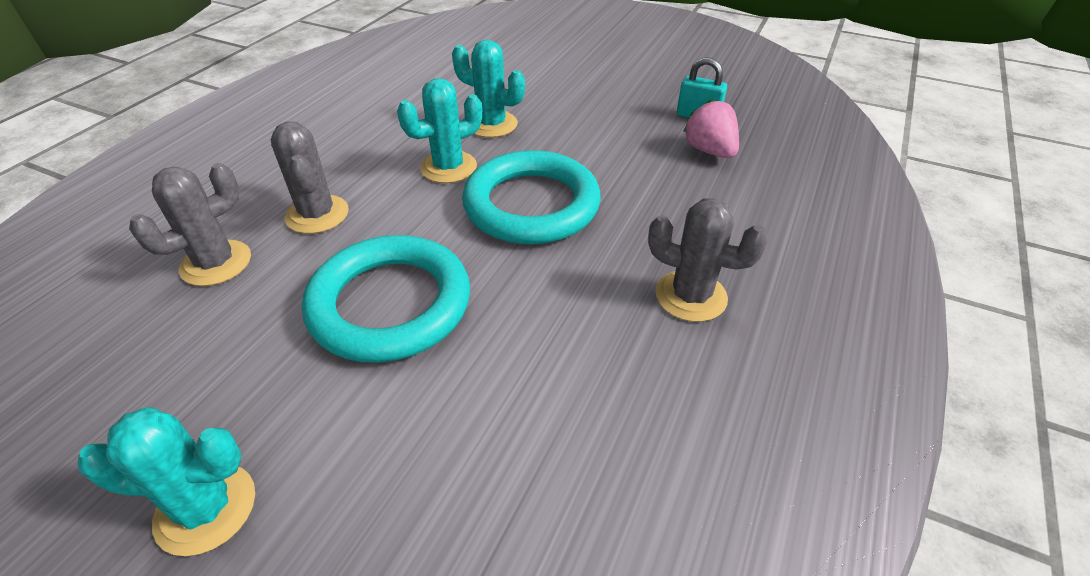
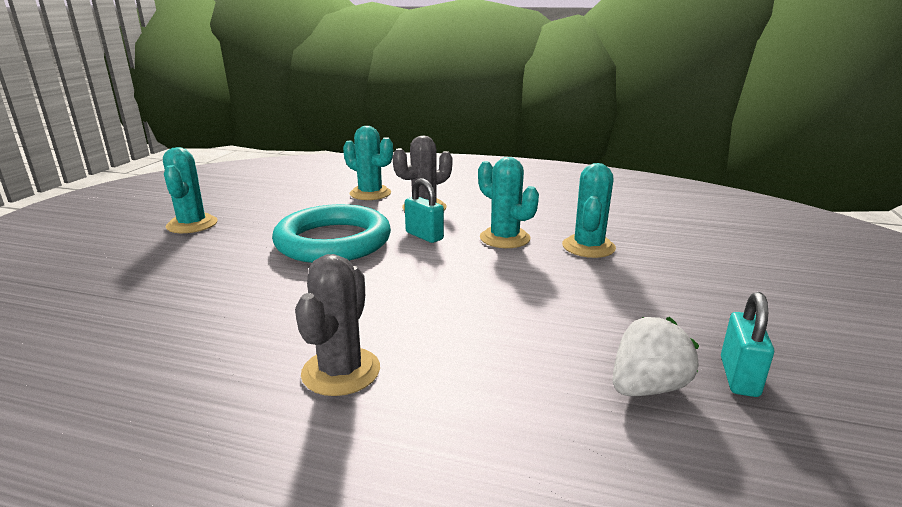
camera: 80 degrees right, 20 degrees down
(216, 263) = (370, 193): grey cactus -> turquoise cactus
(413, 223) = (424, 236): none -> turquoise padlock
(531, 205) = (465, 277): turquoise ring -> none
(709, 151) = (647, 387): pink strawberry -> white strawberry

